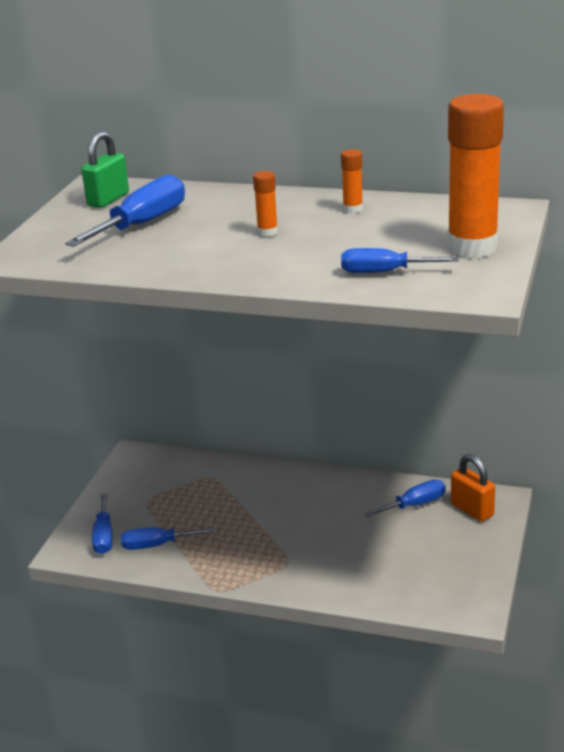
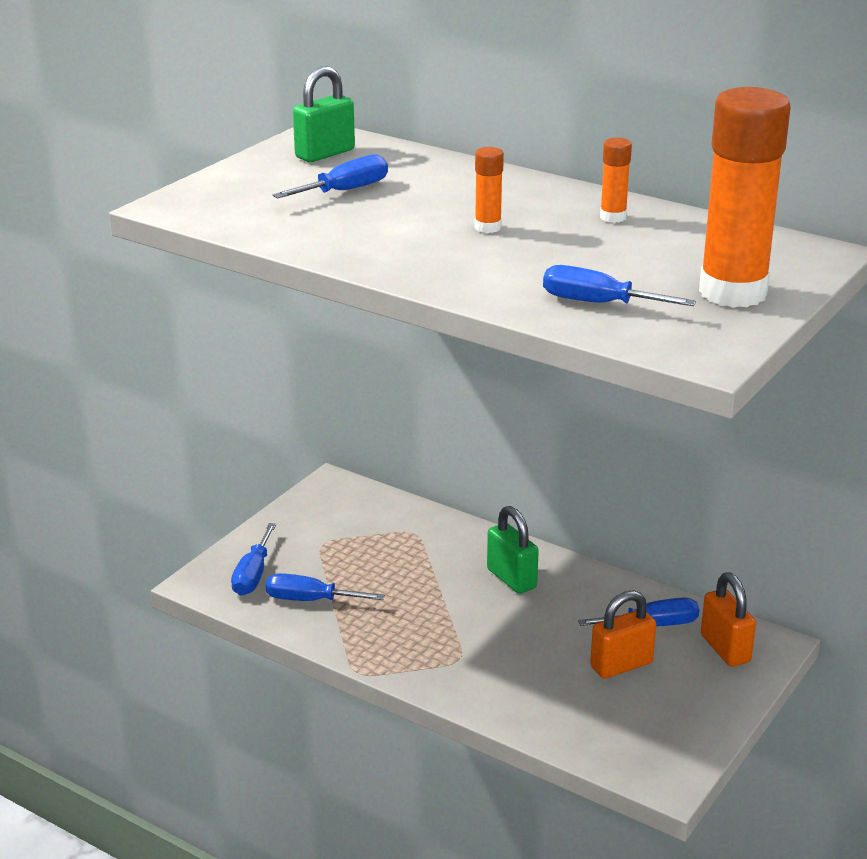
camera: 15 degrees right, 0 degrees up
(142, 224) = (345, 191): blue screwdriver -> blue screwdriver, size x0.64
(299, 495) = (511, 579): none -> green padlock
(406, 539) = (621, 665): none -> orange padlock

